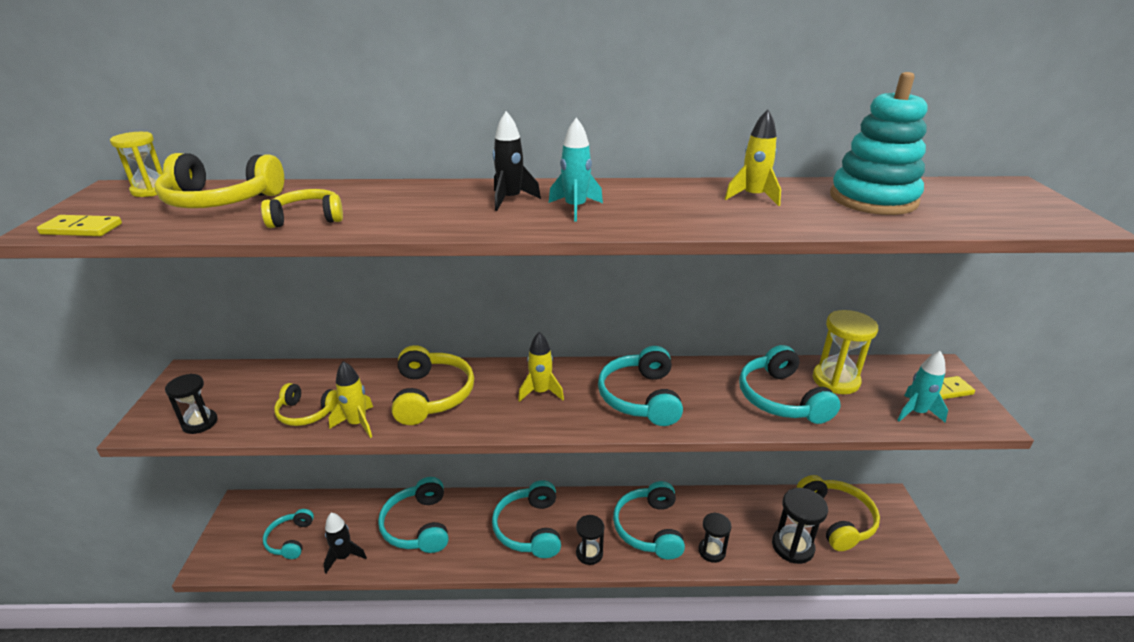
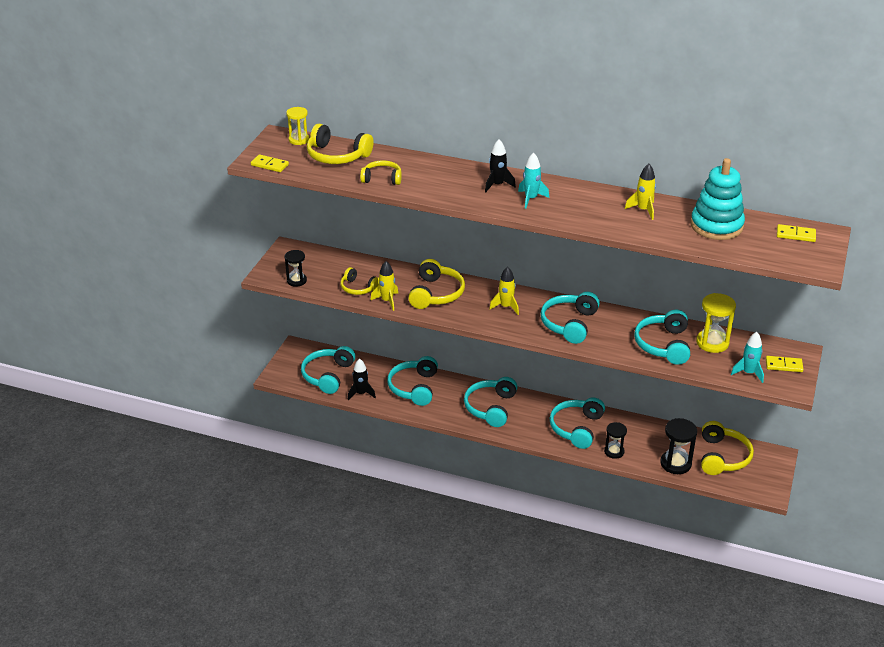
camera: 20 degrees right, 5 degrees up
(290, 539) = (328, 375): turquoise headphones -> turquoise headphones, size x1.59
(589, 553) = (526, 432): black hourglass -> none
(984, 193) = (795, 235): none -> yellow domino

